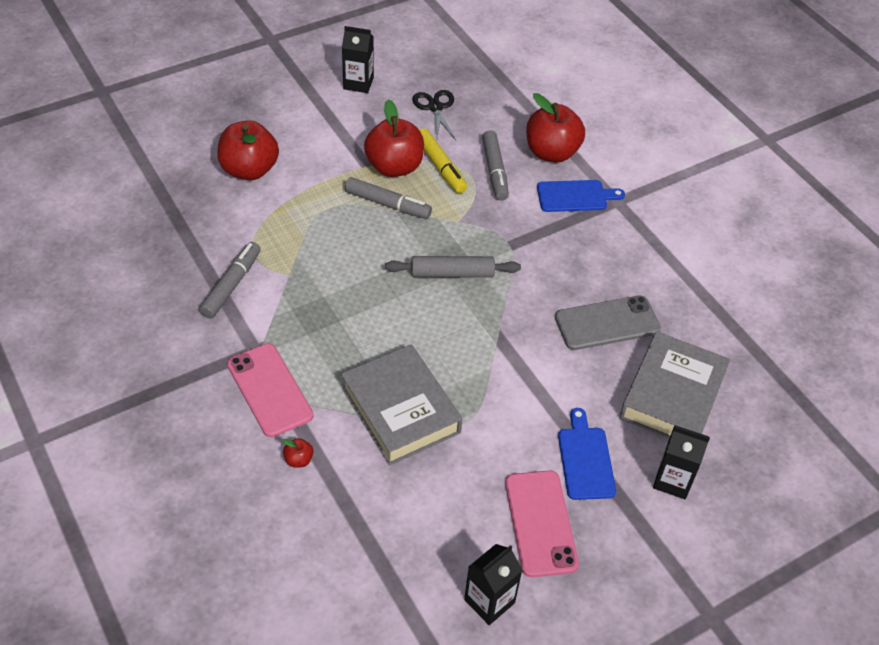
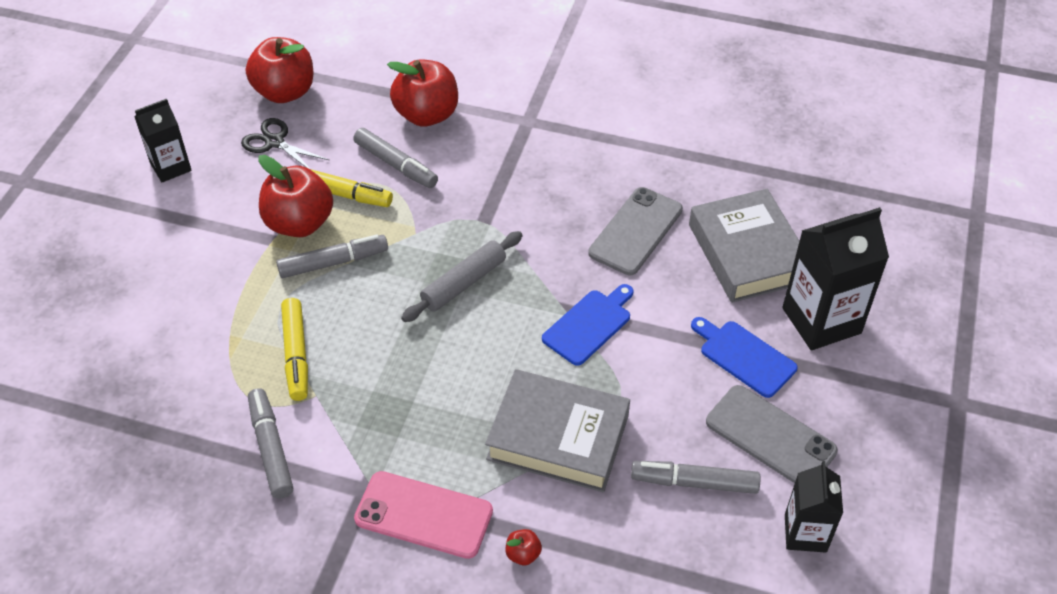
camera: 40 degrees left, 0 degrees up
(249, 170) = (156, 325): red apple -> red apple (285, 92)
(305, 242) = (296, 354): none -> yellow marker
(453, 508) = (694, 483): none -> grey marker
(540, 523) = (770, 436): pink phone -> grey phone
(575, 196) = (490, 140): blue cutting board -> blue cutting board (589, 325)
(673, 480) = (821, 320): black carton -> black carton, size x1.65

